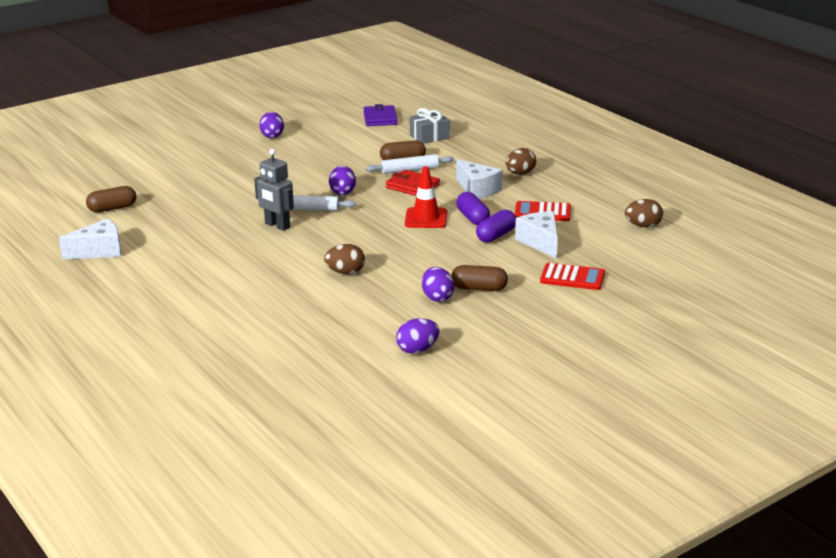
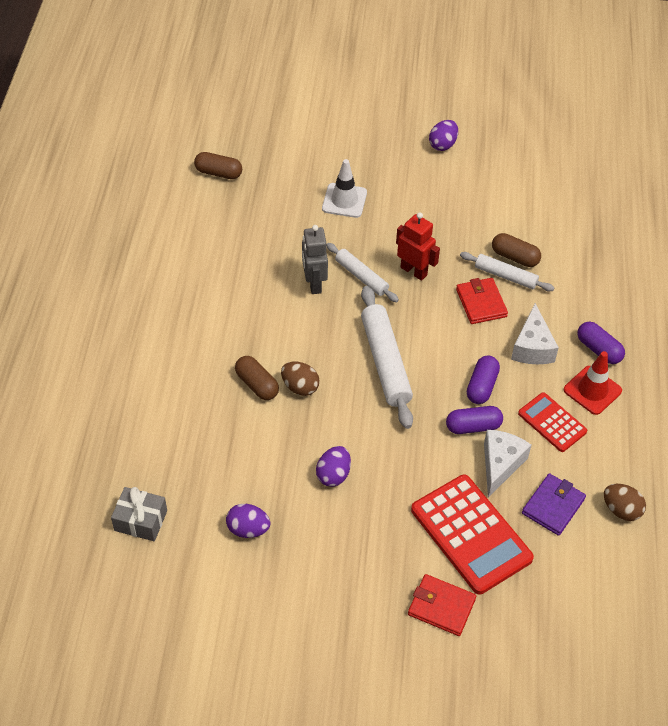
camera: 40 degrees right, 25 degrees up
(99, 251) = (157, 226): white cheese -> none
(238, 183) = (344, 200): none -> white traffic cone
(342, 192) = (414, 271): purple egg -> red robot
(380, 118) = (565, 176): purple wallet -> purple wallet (553, 506)
(389, 236) = (385, 362): none -> white rolling pin
(426, 218) = (441, 358): red traffic cone -> red traffic cone (592, 390)
(429, 136) = (579, 234): grey gift -> grey gift (141, 520)
(479, 288) = (379, 488): brown capsule -> brown capsule (257, 384)
(520, 173) = (598, 349): brown egg -> purple capsule
(572, 278) = (471, 534): red calculator -> red calculator, size x1.76
(607, 315) = (441, 607): none -> red wallet

